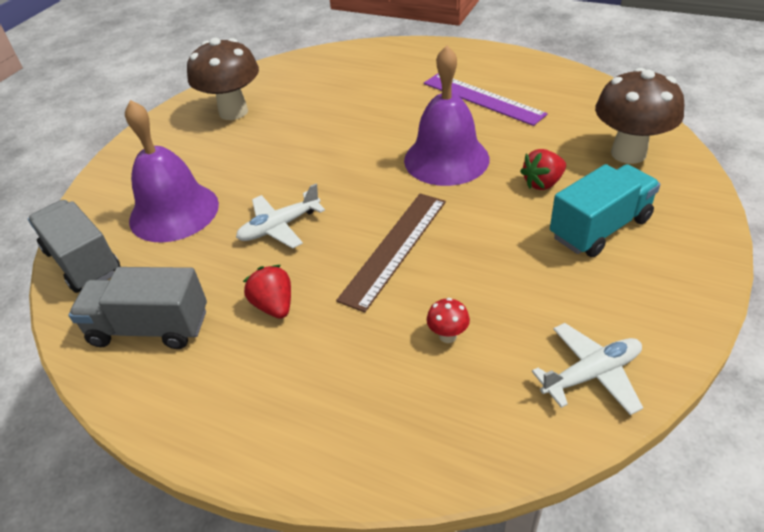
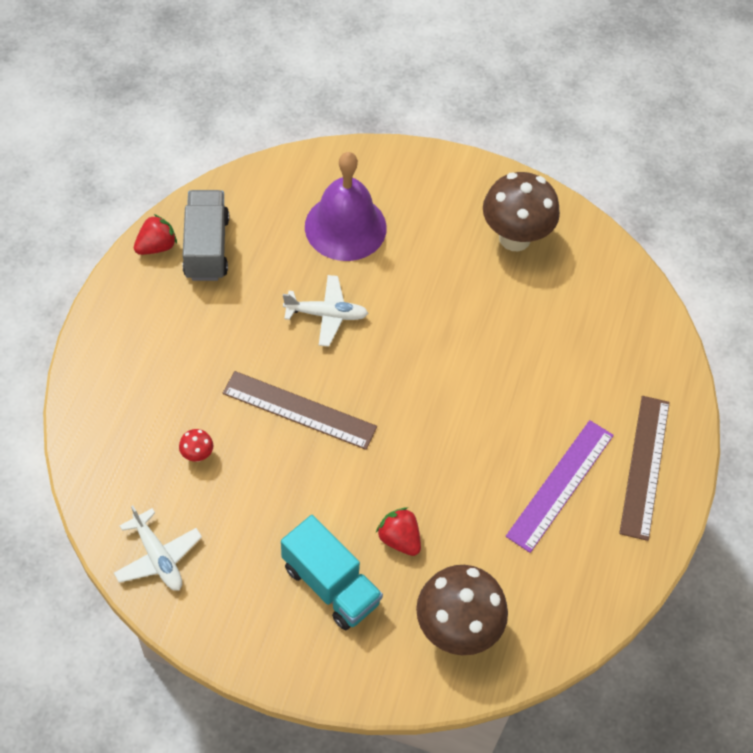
camera: 75 degrees right, 15 degrees up
(83, 262) = (279, 179): grey truck -> none
(274, 305) = (230, 327): red strawberry -> red strawberry (156, 246)
(279, 227) = (326, 314): white plane -> white plane turned 135 degrees clockwise
(446, 159) = (437, 449): purple bell -> none
(465, 63) = (644, 466): none -> brown ruler

